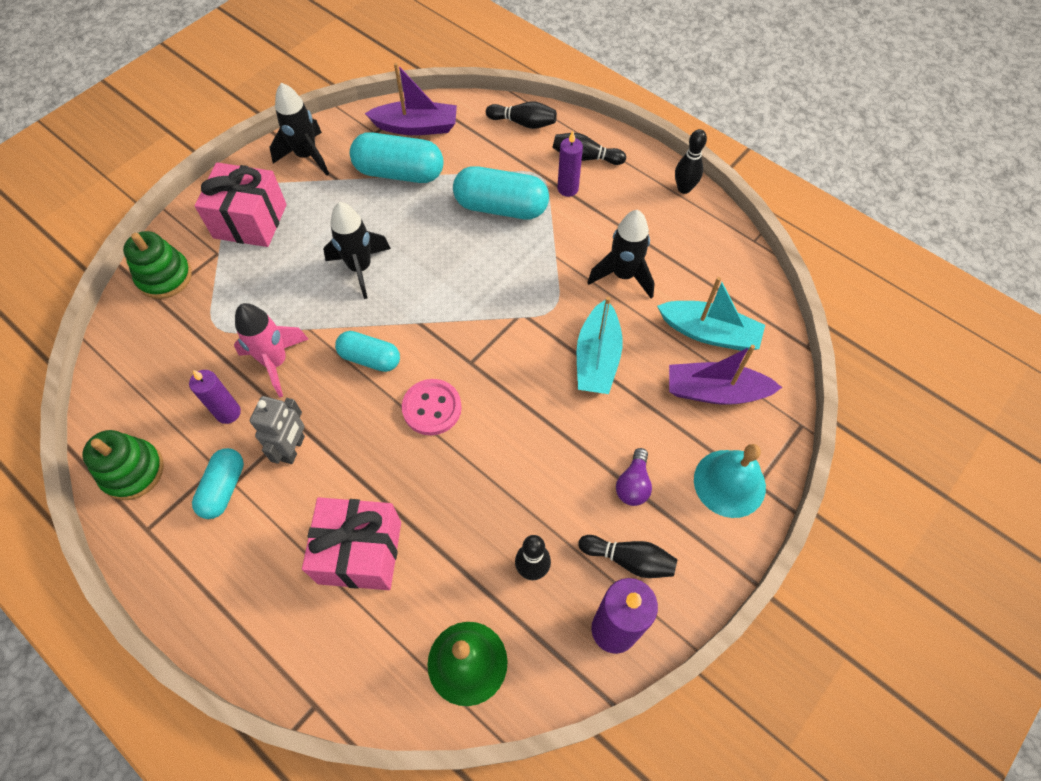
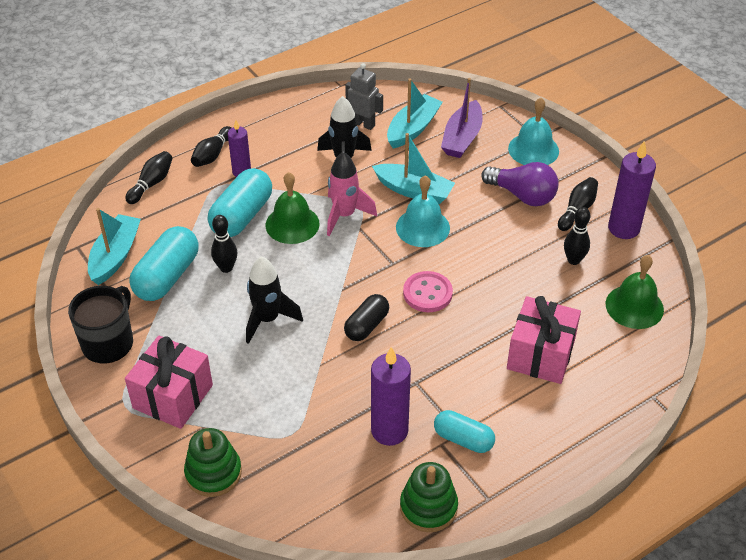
camera: 75 degrees left, 15 degrees down
(228, 413) = (389, 431): purple candle -> purple candle, size x1.62
(276, 362) = (348, 391): pink rocket -> pink rocket (344, 215)
(293, 448) = (439, 387): grey robot -> grey robot (363, 124)
(307, 156) = (109, 343): black rocket -> black mug
(370, 358) = (366, 325): turquoise capsule -> black capsule
(416, 127) = (115, 256): purple boat -> turquoise boat
(503, 253) = (292, 224): none -> green bell
(537, 380) = (422, 227): none -> turquoise bell
(633, 484) = (522, 195): purple light bulb -> purple light bulb, size x1.69
(684, 188) = (274, 108): black bowling pin -> black bowling pin (226, 268)

